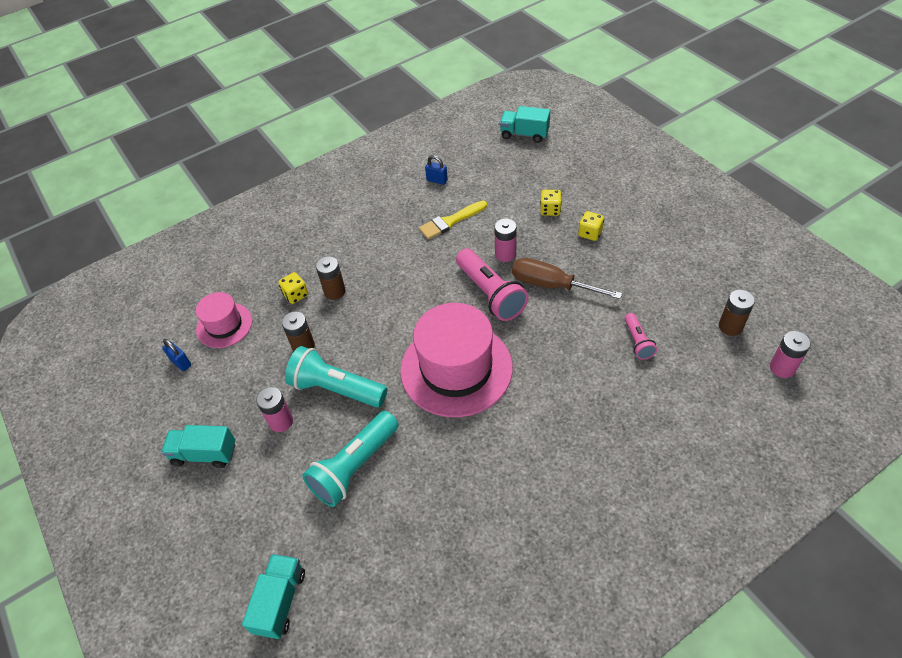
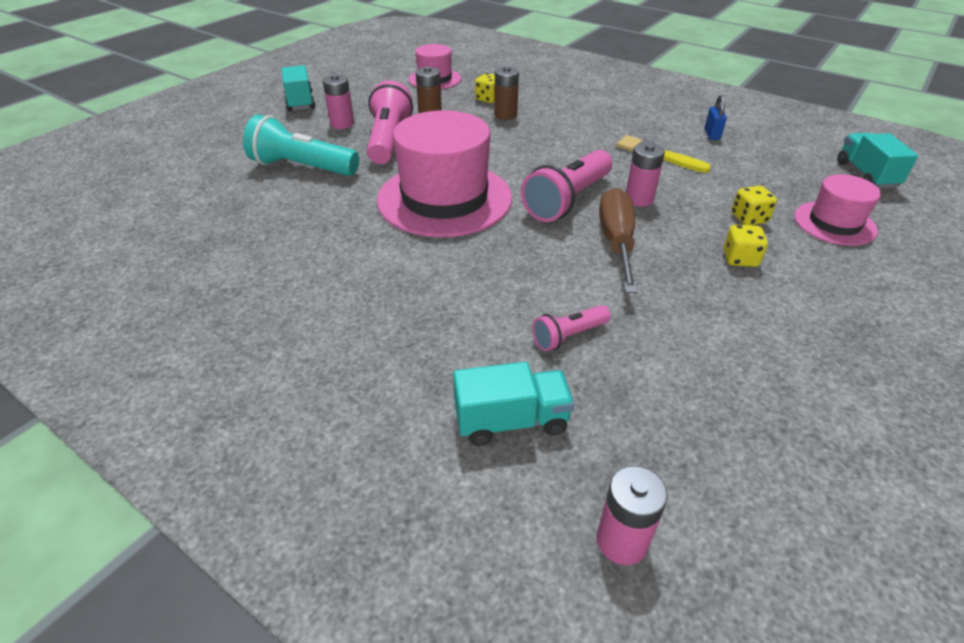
camera: 65 degrees right, 10 degrees down
(181, 363) = (387, 73): blue padlock -> none
(280, 601) = (160, 163): turquoise truck -> turquoise truck (511, 421)
(336, 388) = (389, 140): turquoise flashlight -> pink flashlight
(570, 175) = (834, 223): none -> pink hat
(730, 326) = (672, 447): brown battery -> none

